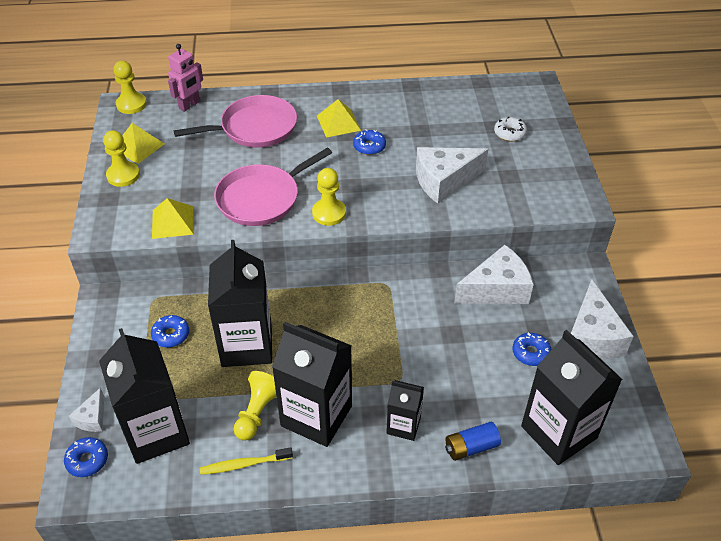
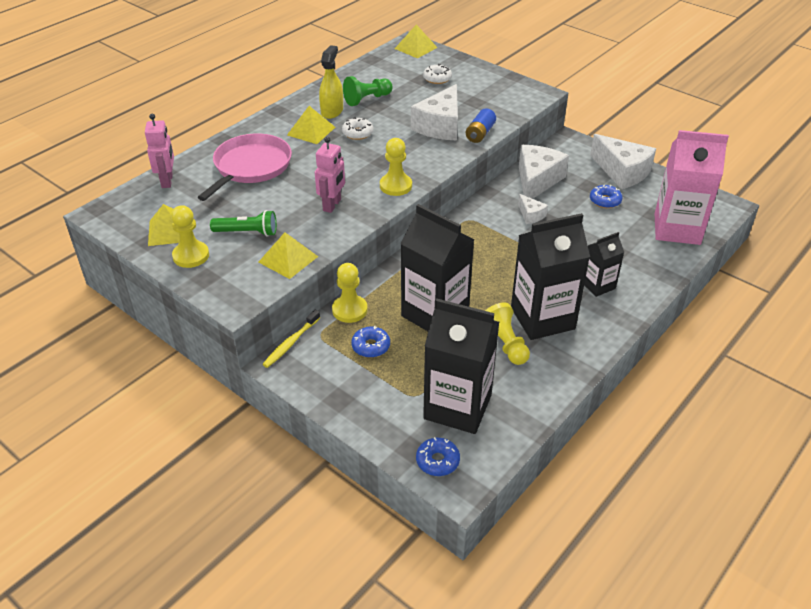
camera: 45 degrees left, 5 degrees down
(92, 418) = (398, 436): white cheese -> white cheese (530, 215)
(131, 104) = (110, 207): yellow pawn -> yellow pawn (349, 310)
(179, 181) = (247, 232): none -> green flashlight
(244, 464) = (543, 377): yellow toothbrush -> yellow toothbrush (291, 343)
(262, 198) = (332, 205): pink pan -> pink robot
(369, 146) = (357, 133): blue donut -> white donut
(379, 114) = (332, 111): none -> yellow spray bottle
(421, 119) = (367, 99): none -> green pawn
(471, 447) = (648, 269): blue battery -> blue battery (480, 133)
(535, 92) = (416, 48): none -> yellow pyramid
(558, 432) = (677, 229): black carton -> pink carton

